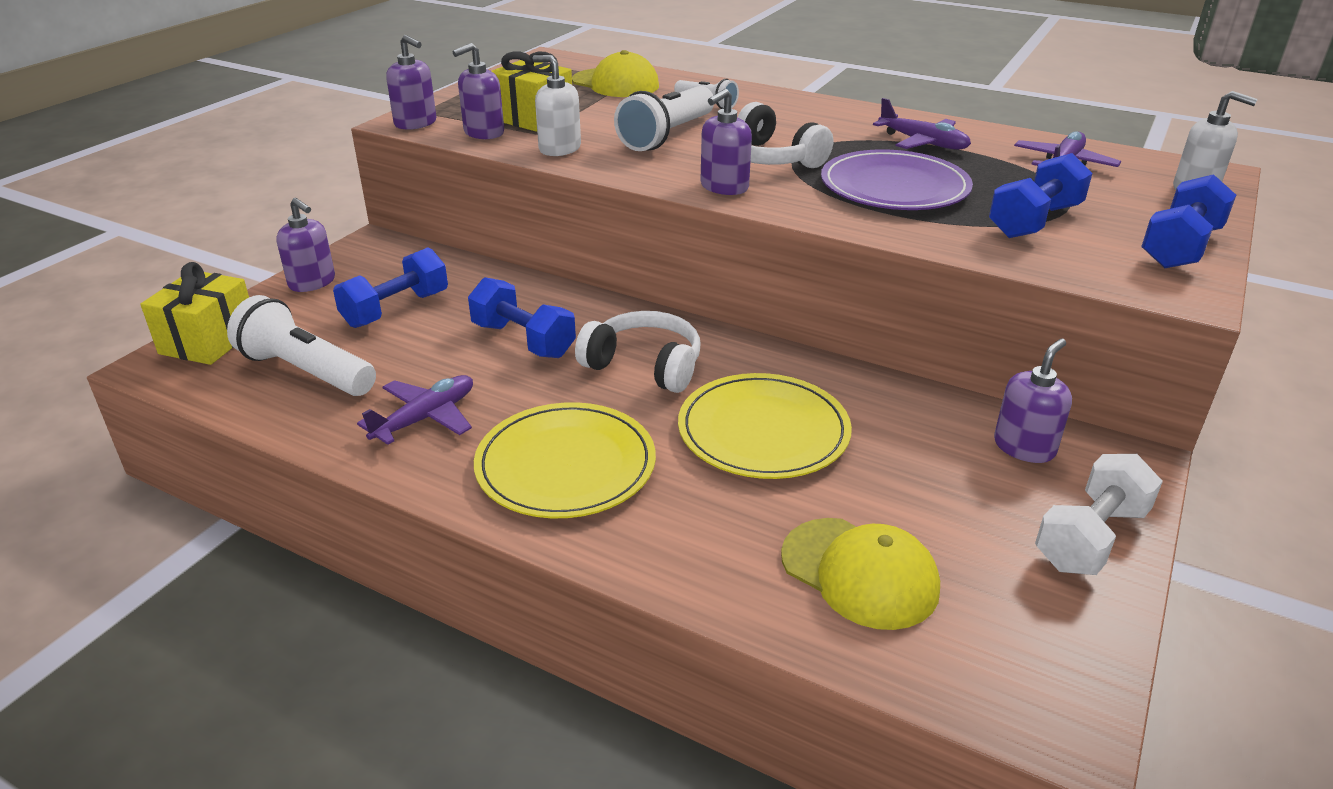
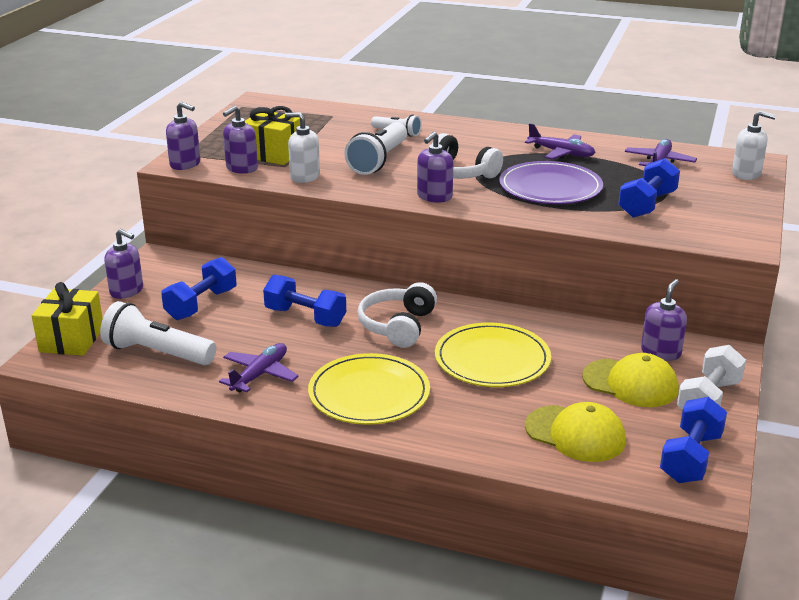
camera: 10 degrees left, 5 degrees down
(615, 83) = (322, 120): yellow cap -> yellow cap (630, 383)
(644, 366) = (398, 326): white headphones -> white headphones turned 90 degrees counterclockwise
(1180, 248) = (740, 215): blue dumbbell -> blue dumbbell (690, 458)

